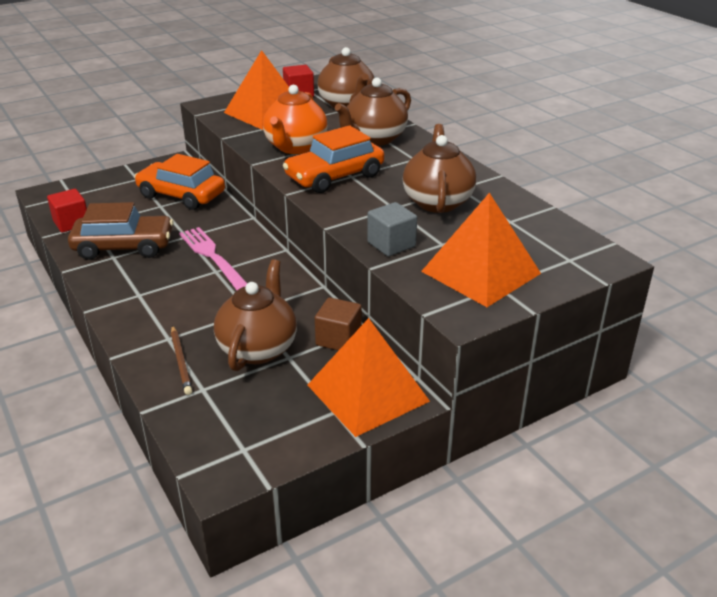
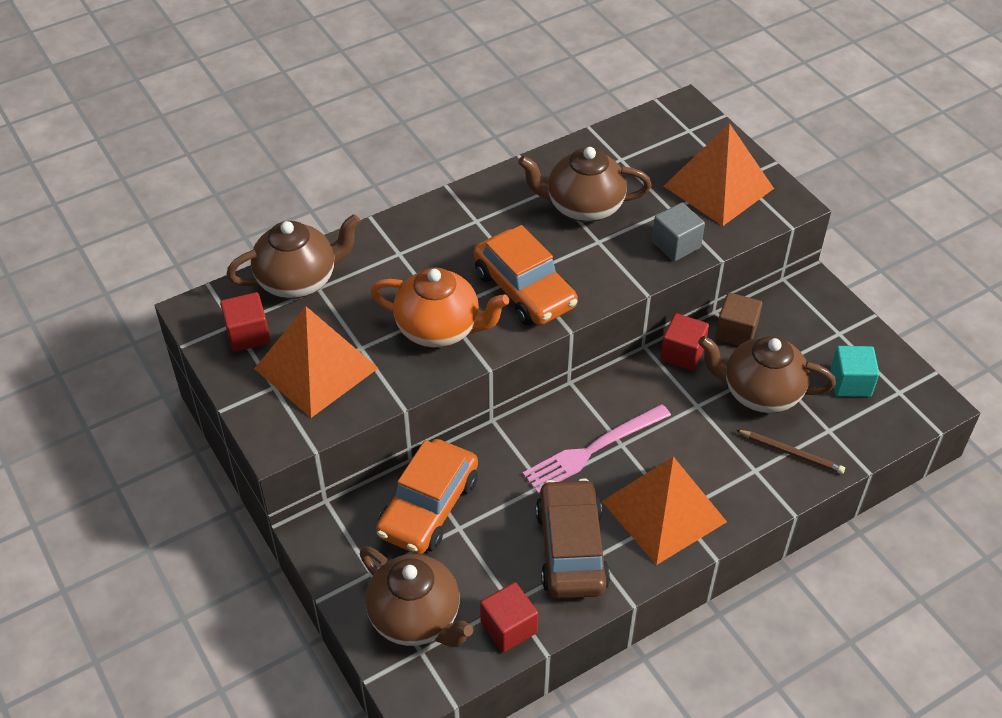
camera: 90 degrees left, 15 degrees up
(181, 361) = (791, 453): brown pencil -> brown pencil turned 45 degrees clockwise
(262, 412) = (850, 383): none -> turquoise cube
(312, 306) = (682, 353): none -> red cube
(367, 393) = (810, 311): orange pyramid -> orange pyramid (664, 511)
(374, 139) = (417, 254): brown teapot -> brown teapot (416, 618)

